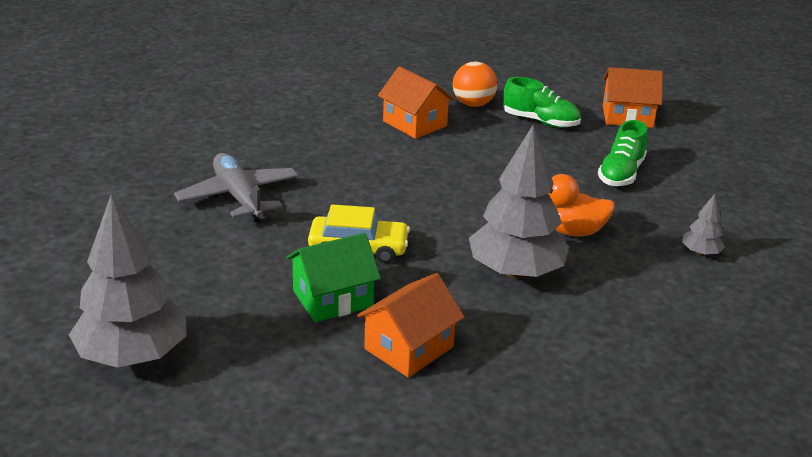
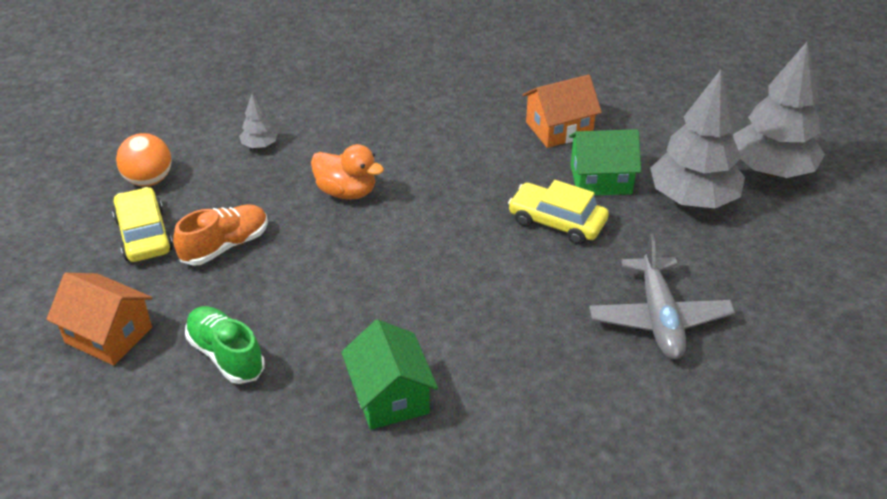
camera: 155 degrees left, 10 degrees up
(414, 123) = (390, 396): orange house -> green house
(473, 104) = (281, 418): orange ball -> orange ball (149, 180)
(515, 272) = (432, 166): grey tree -> grey tree (692, 199)
(621, 174) = (225, 246): green shoe -> orange shoe
(691, 168) = (144, 234): none -> yellow car

